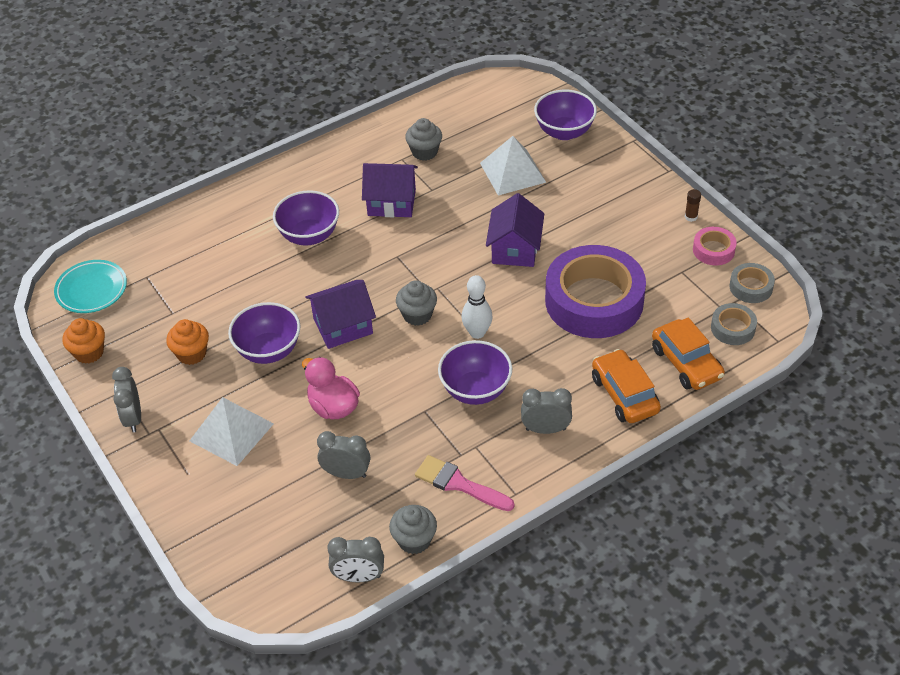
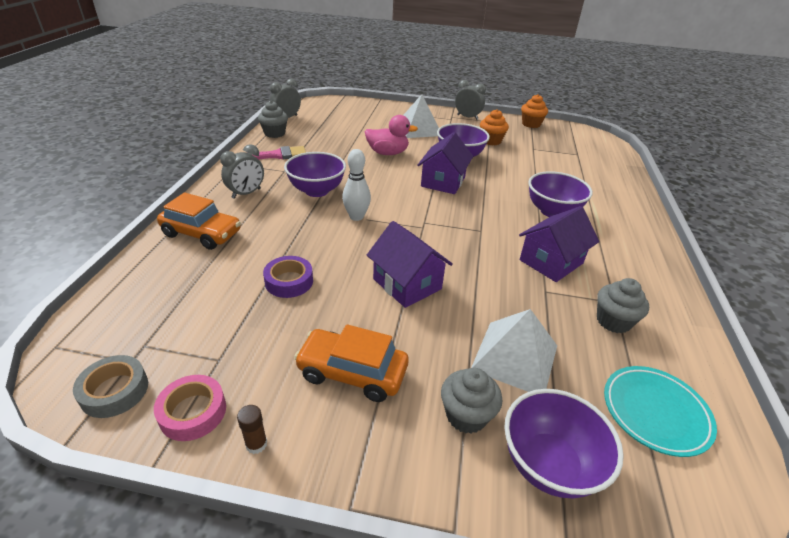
camera: 130 degrees right, 10 degrees down
(91, 290) = (584, 139): turquoise plate -> turquoise plate (655, 412)
(346, 473) = (341, 138): grey clock -> none
(417, 315) = (410, 207): grey cupcake -> grey cupcake (466, 415)
(594, 301) = (289, 281): purple tape -> purple tape, size x0.44
(686, 363) = (158, 278): orange car -> orange car (352, 372)
(732, 328) = (120, 331): grey tape -> none

